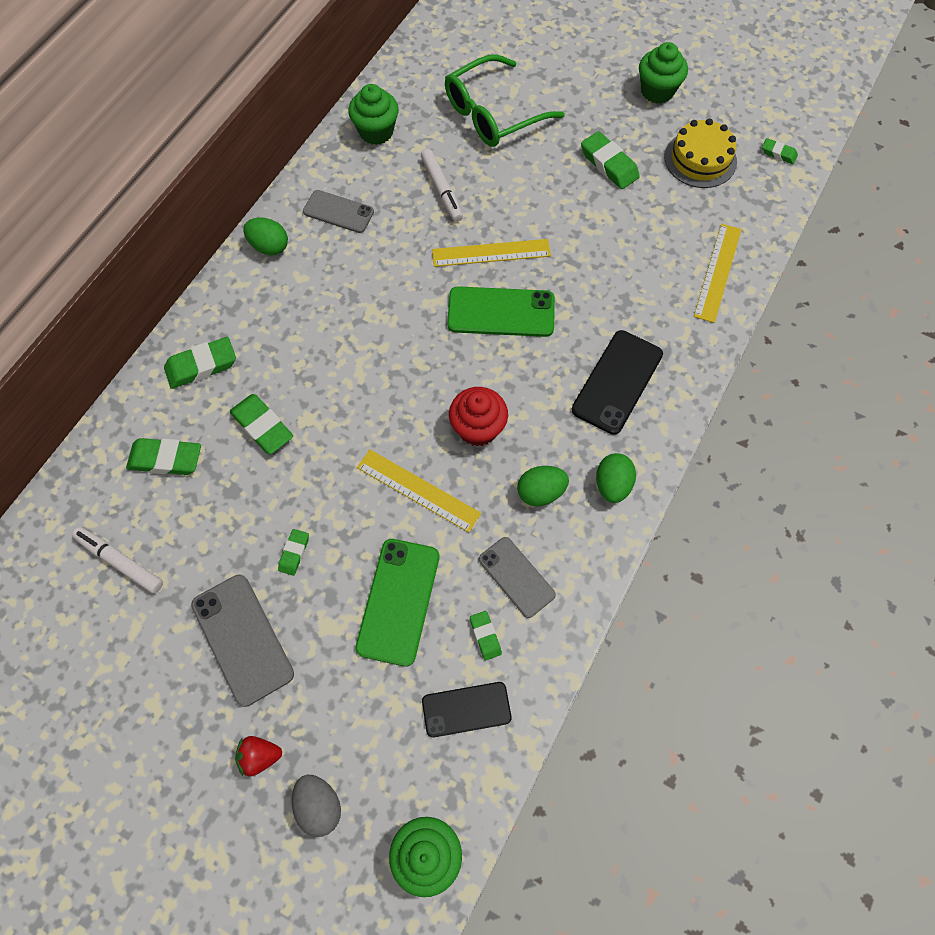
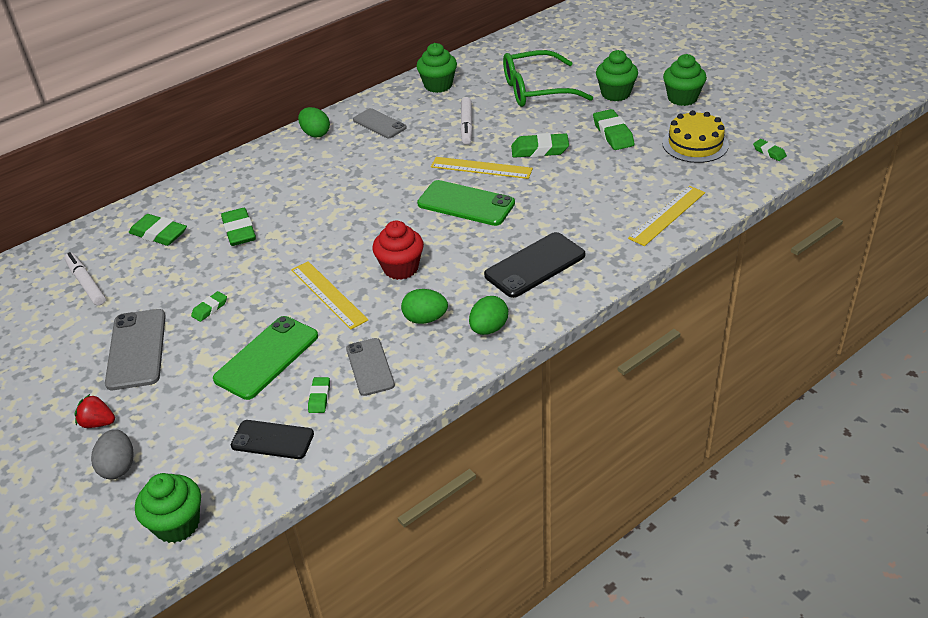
camera: 25 degrees right, 25 degrees down
(201, 366) = (221, 188): green eraser -> green eraser (539, 150)
(583, 100) = (615, 93): none -> green cupcake

